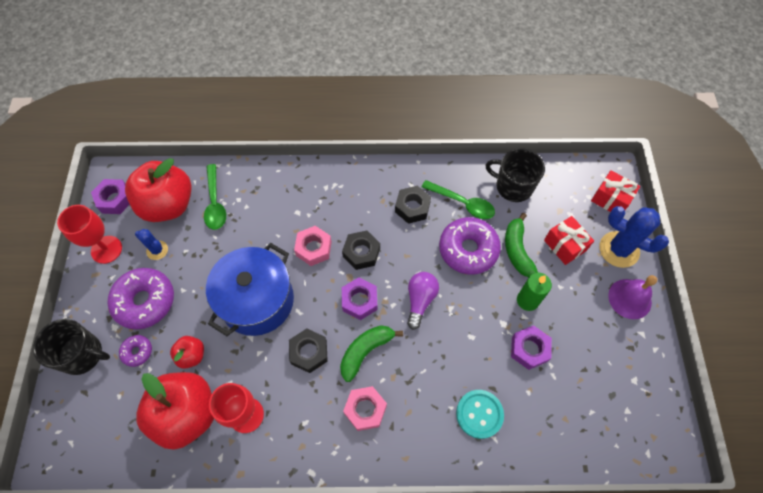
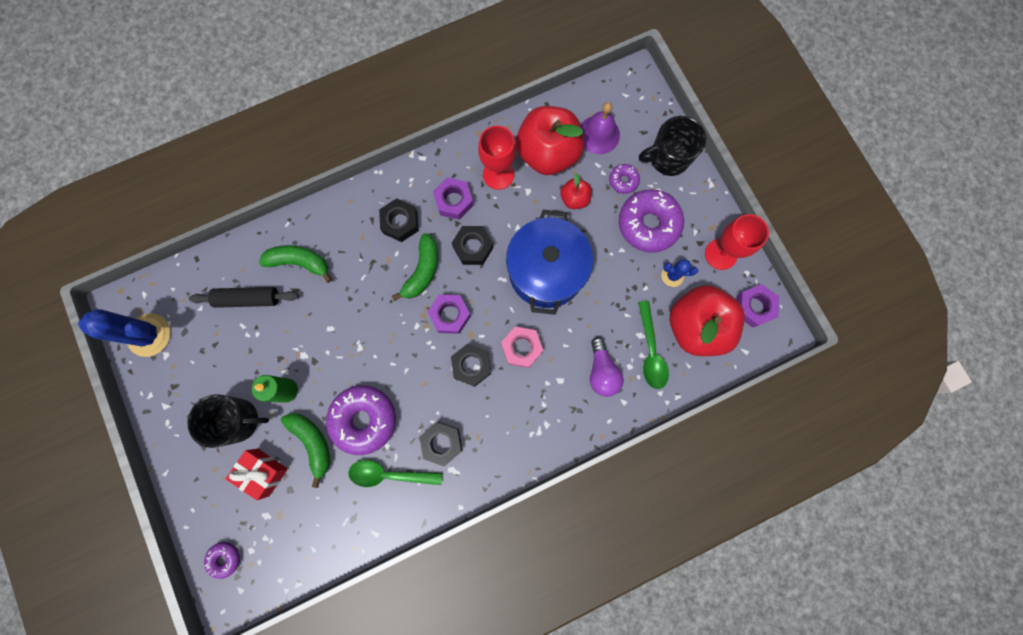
camera: 155 degrees right, 15 degrees up
(215, 203) = (650, 351): green spoon -> green spoon turned 150 degrees counterclockwise
(365, 409) = (400, 222): pink nut -> black nut
(420, 300) = (392, 342): purple light bulb -> purple light bulb (602, 371)
(479, 414) = (299, 262): turquoise button -> green banana
(513, 186) = (340, 524): black mug -> black mug (238, 420)
(529, 349) = (271, 341): purple nut -> purple nut (454, 201)
(541, 399) = (248, 299): none -> black rolling pin
(610, 199) = (225, 558): red gift -> purple donut
(619, 249) = (204, 494): blue cactus -> blue cactus (149, 335)
(629, 298) = (183, 439): purple bell -> purple bell (598, 134)

